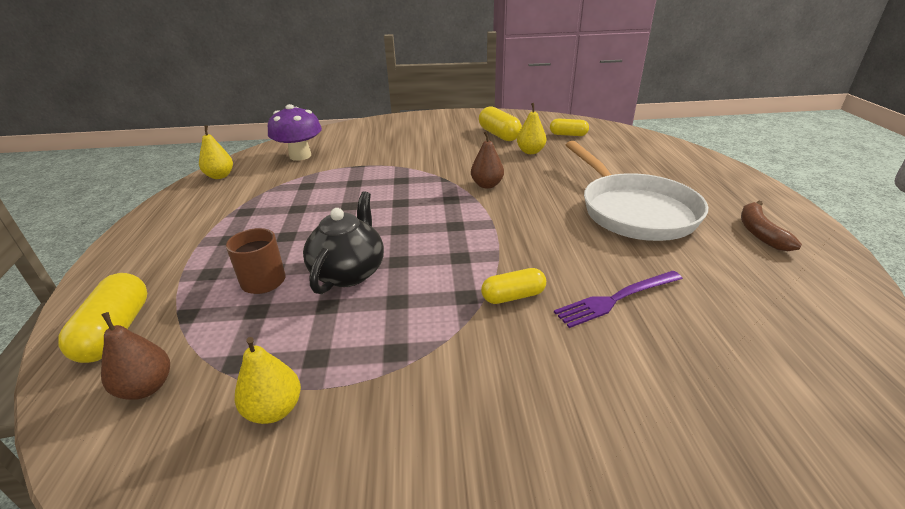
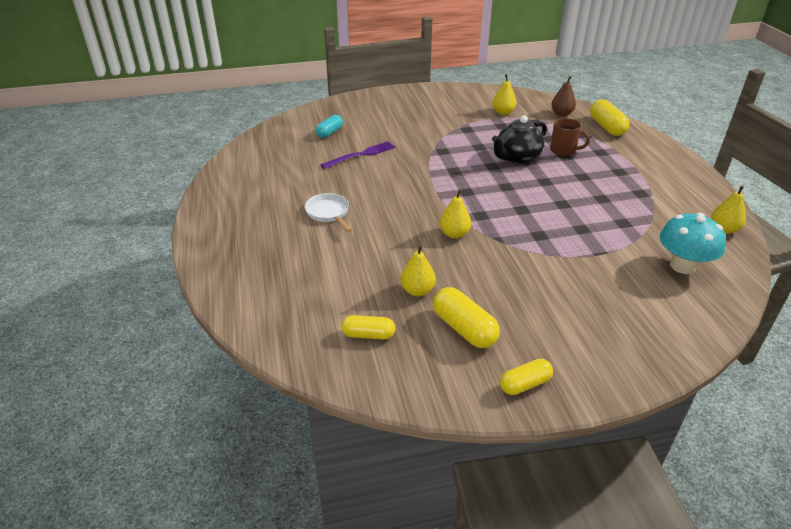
camera: 170 degrees right, 5 degrees up
(300, 156) = (682, 266): purple mushroom -> turquoise mushroom
(349, 272) = (517, 158): black teapot -> black teapot turned 45 degrees clockwise
(487, 185) = (454, 234): brown pear -> yellow pear
(513, 296) = (417, 152): yellow capsule -> yellow capsule (525, 384)
(633, 210) = (329, 213): white pan -> white pan, size x0.48
(708, 371) = (329, 132): none -> turquoise capsule
(760, 233) = (245, 200): brown banana -> none

